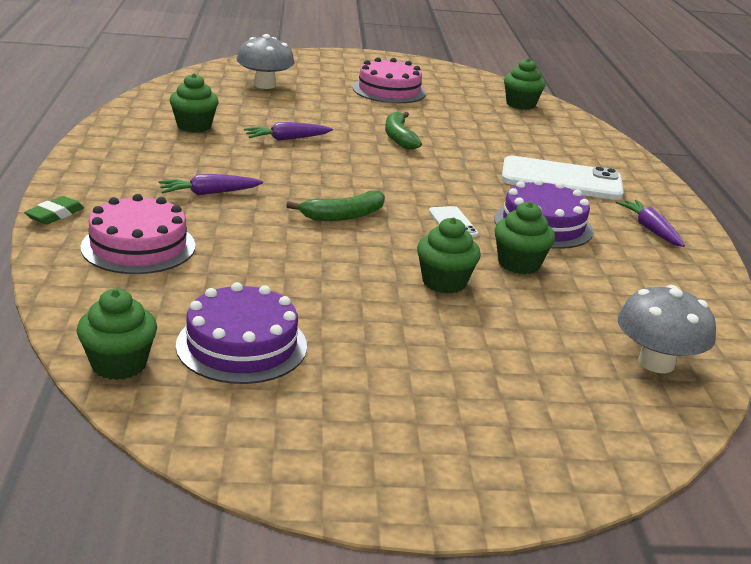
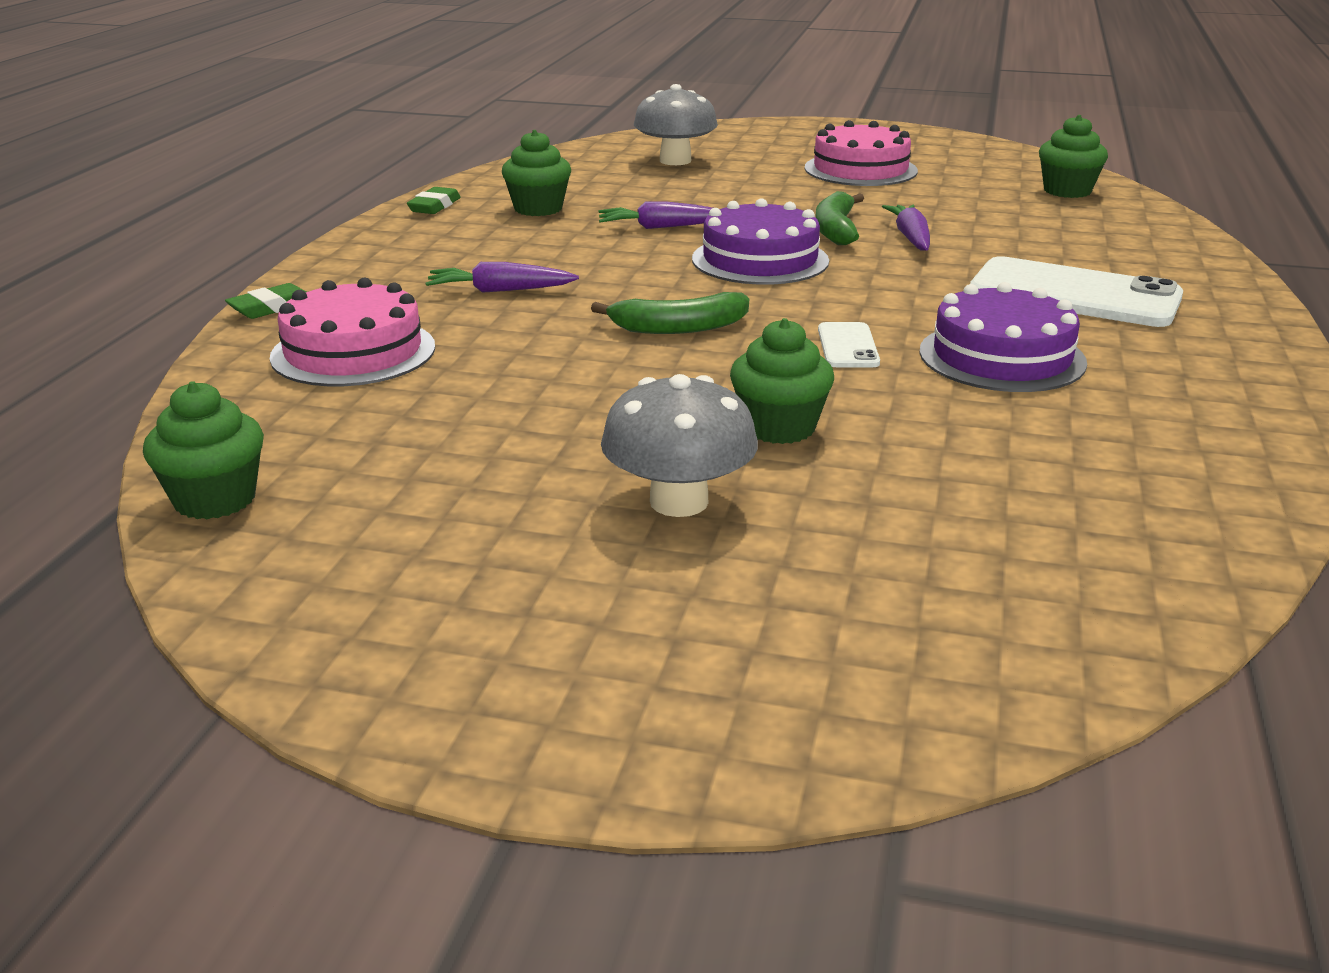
camera: 20 degrees right, 0 degrees up
(118, 126) = (434, 206): none -> green eraser
(242, 345) = (404, 489): purple cake -> purple cake (760, 260)
(519, 264) = (924, 409): green cupcake -> none
(650, 230) = (1196, 373): purple carrot -> purple carrot (911, 238)
(656, 362) = (1086, 577): grey mushroom -> grey mushroom (679, 501)

